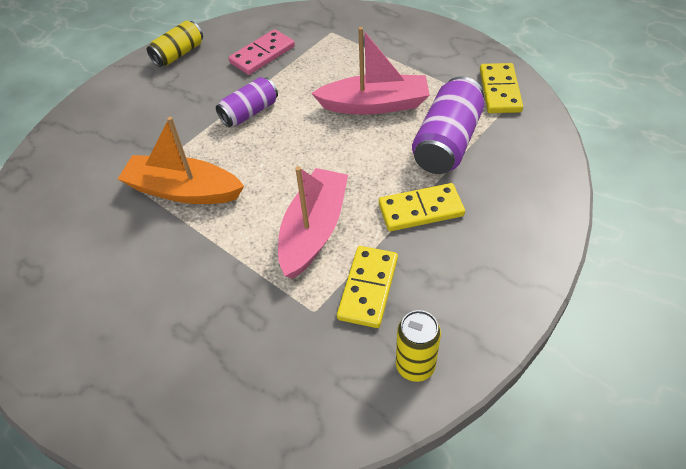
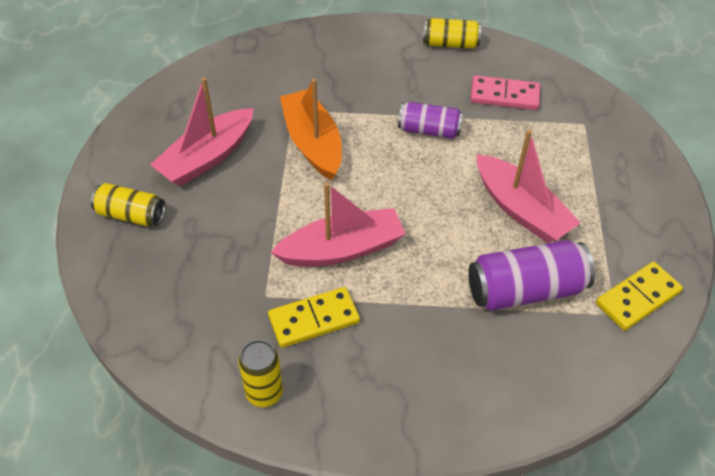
camera: 50 degrees right, 0 degrees up
(116, 276) = (207, 157): none -> pink boat
(119, 377) = (131, 215): none -> yellow can
(421, 210) = (426, 312): yellow domino -> none

